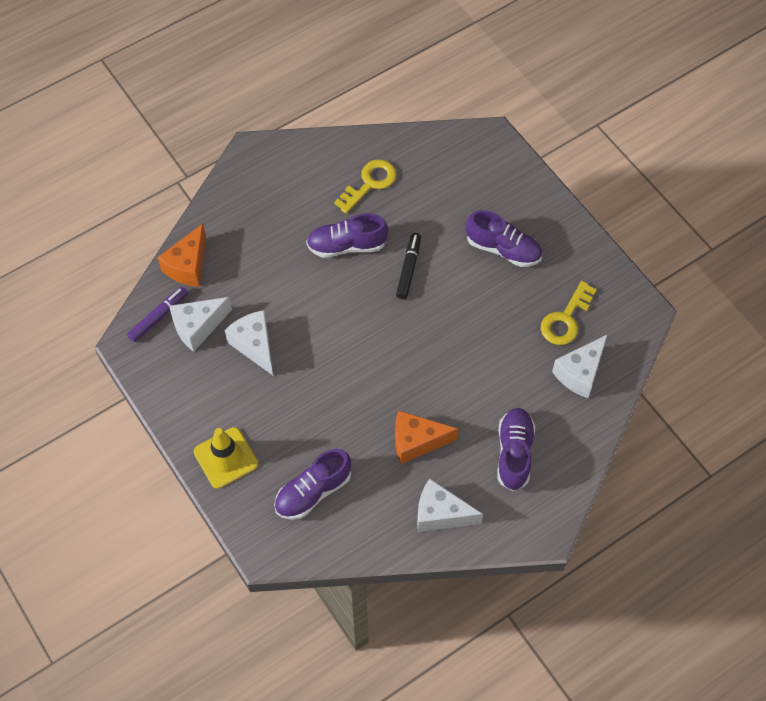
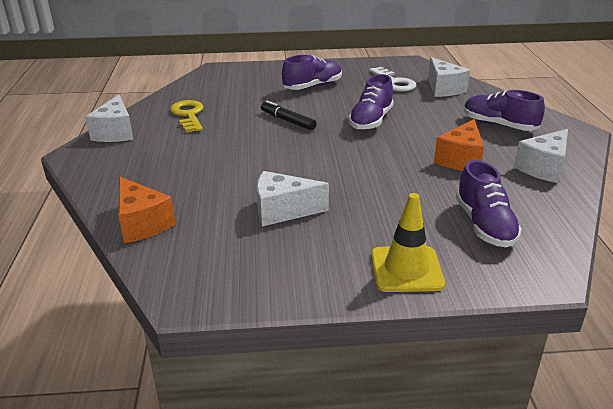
camera: 60 degrees left, 30 degrees down
(158, 317) = (178, 262): purple marker -> none
(198, 327) = (223, 239): white cheese -> white cheese (115, 132)
(347, 245) = (233, 138): purple shoe -> purple shoe (371, 121)
(565, 319) = (394, 82): yellow key -> white key

